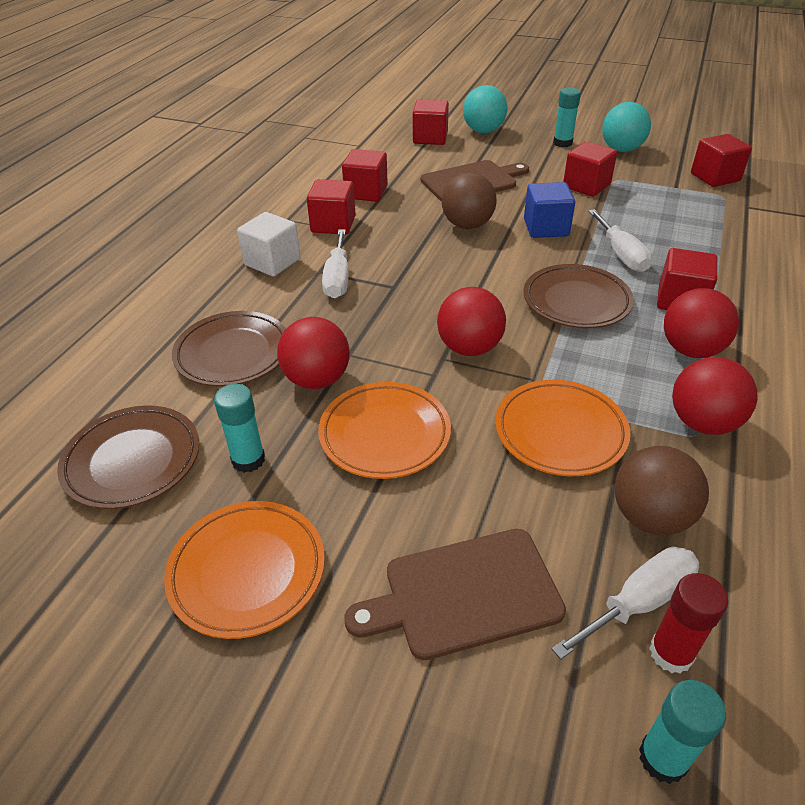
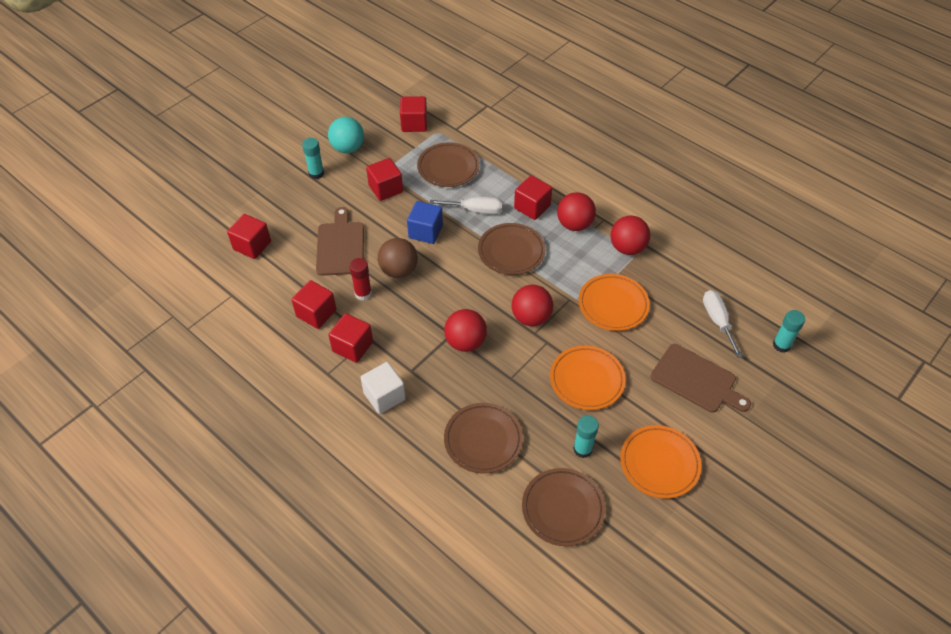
camera: 70 degrees left, 10 degrees up
(317, 379) = (528, 400): red ball -> red ball (465, 342)
(338, 278) = (426, 362): white screwdriver -> none
(464, 594) = (696, 380): brown cutting board -> brown cutting board turned 60 degrees counterclockwise
(483, 131) = (264, 209): turquoise ball -> none
(650, 517) = (676, 296): brown ball -> none
(671, 217) = (448, 168): none -> brown plate
(671, 653) = (742, 322): red glue stick -> red glue stick (363, 293)

